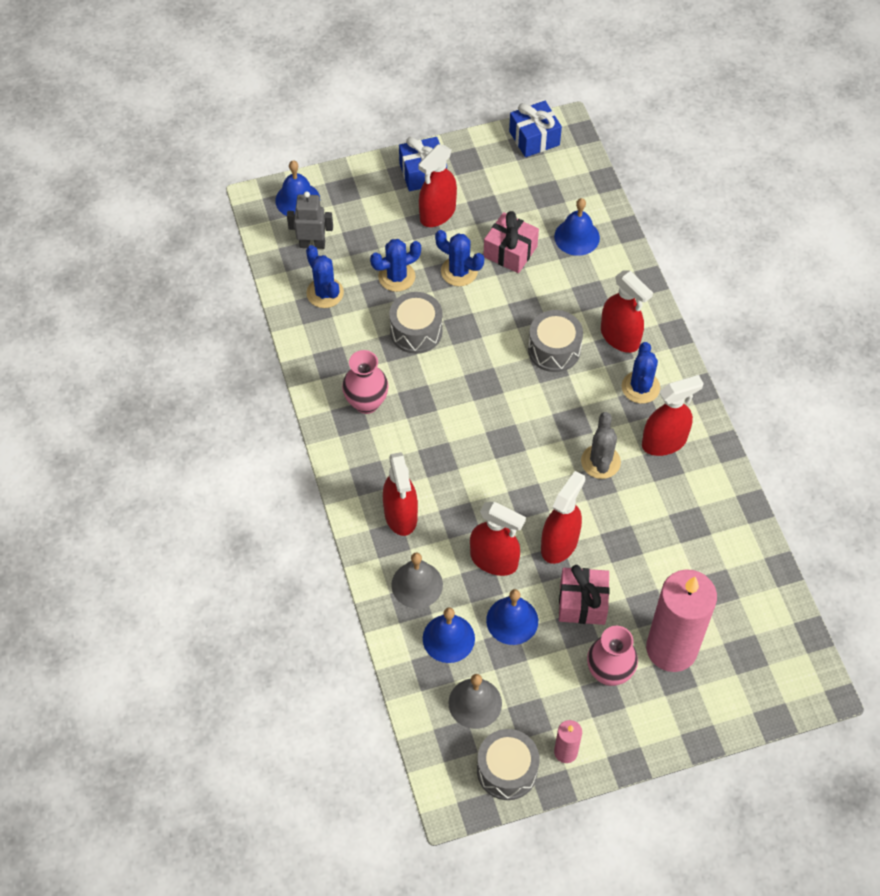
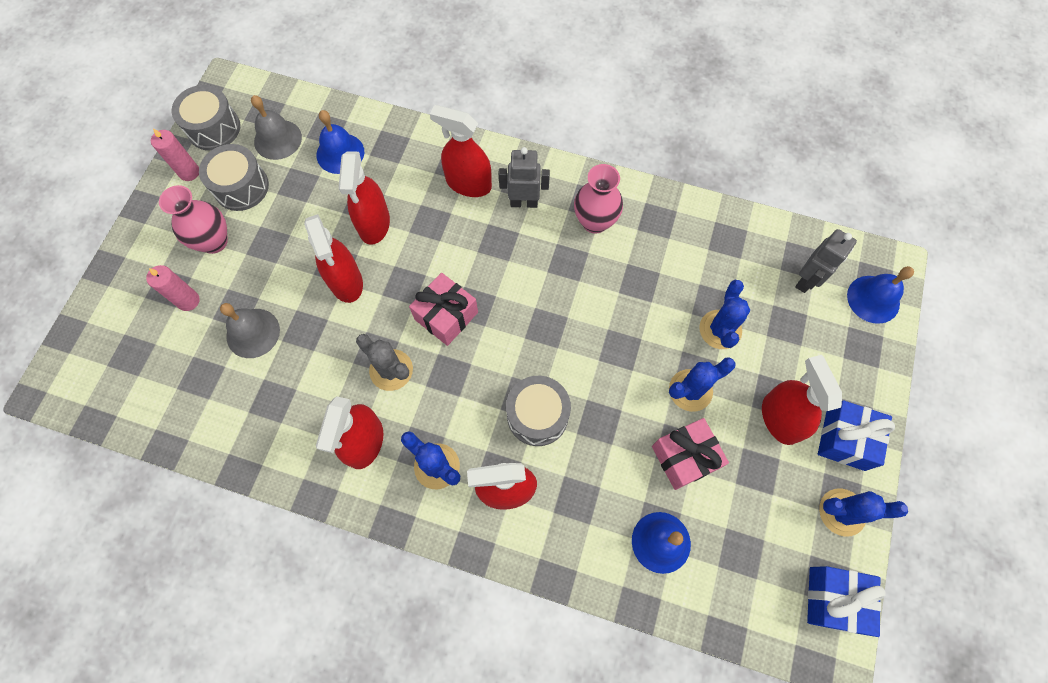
camera: 125 degrees right, 10 degrees up
(325, 293) = (739, 258): blue cactus -> blue cactus (842, 512)
(387, 463) = (524, 202): none -> grey robot
(416, 331) = (644, 307): grey drum -> grey drum (241, 187)
(417, 584) = (400, 159): grey bell -> grey bell (253, 333)
(494, 560) = (374, 224): red spray bottle -> red spray bottle turned 60 degrees counterclockwise
(512, 620) = (315, 204): blue bell -> none
(582, 603) = (283, 262): pink gift -> pink gift (446, 316)
(671, 648) = (188, 301): pink candle -> pink candle, size x0.44

